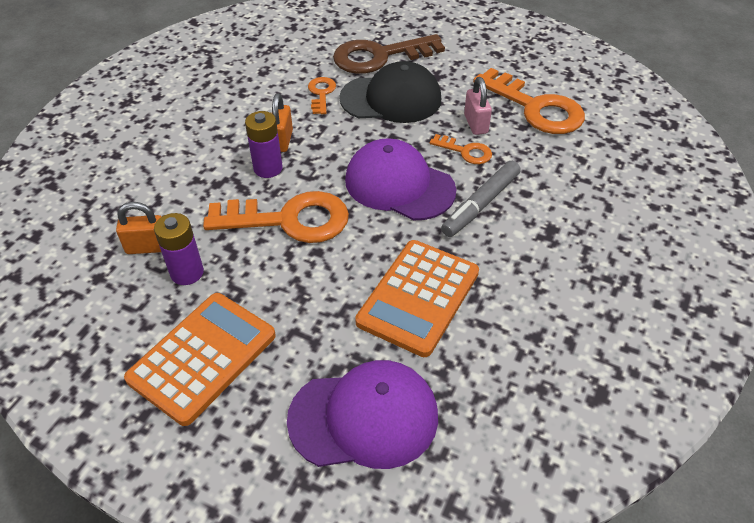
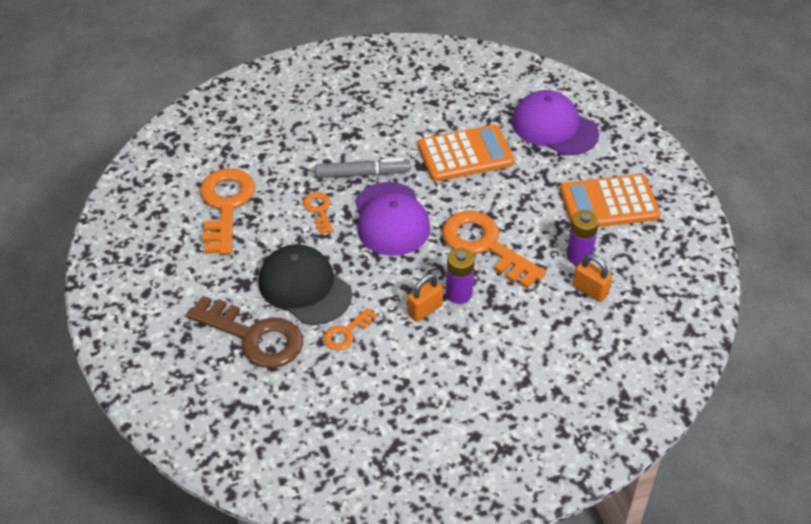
camera: 135 degrees left, 0 degrees up
(475, 124) = (282, 224): pink padlock -> none

